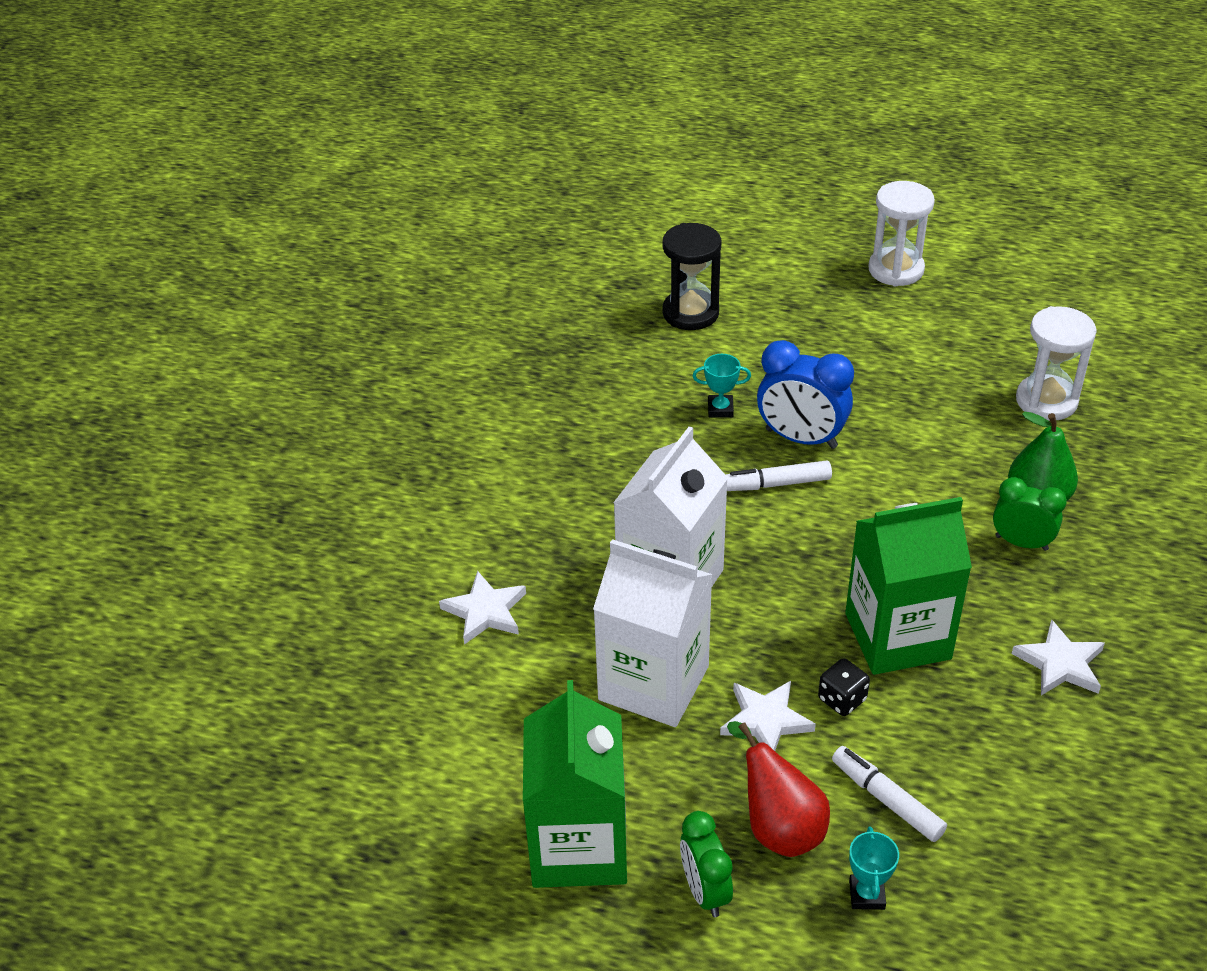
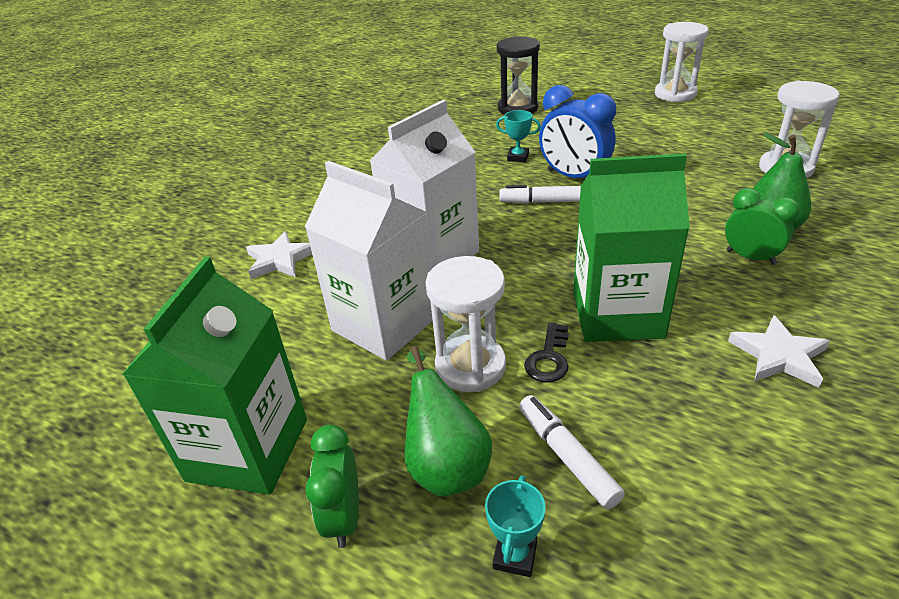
camera: 15 degrees right, 5 degrees down
(765, 721) = (470, 366): white star -> white hourglass
(778, 826) = (446, 464): red pear -> green pear
(842, 699) = (549, 358): black dice -> black key

